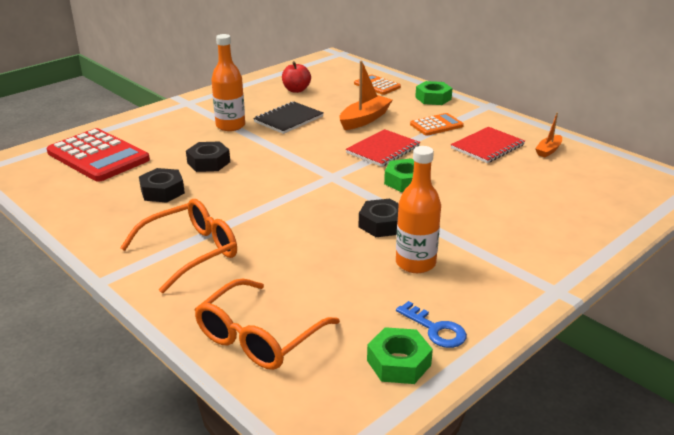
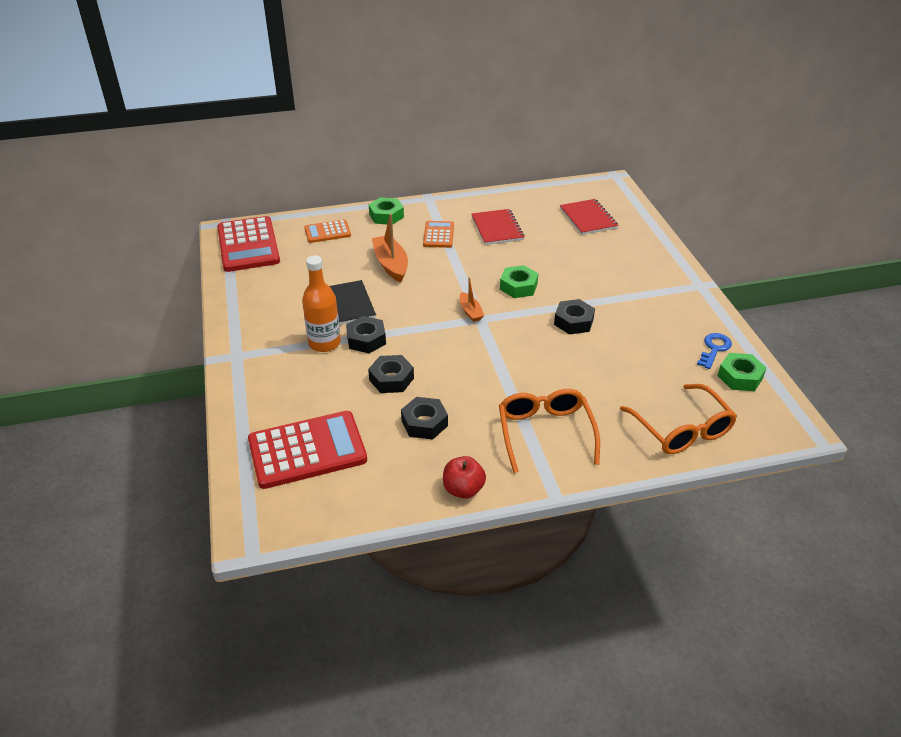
camera: 60 degrees left, 10 degrees up
(250, 139) = (366, 339): none -> black nut
(296, 90) = (285, 278): red apple -> red apple (463, 489)
(322, 67) = (248, 245): none -> red calculator
(383, 149) = (456, 277): red notebook -> red notebook (588, 218)
(415, 263) = (635, 327): orange bottle -> none
(435, 329) = (714, 349): blue key -> blue key turned 45 degrees counterclockwise
(548, 150) = (526, 207): orange boat -> orange boat (470, 312)

